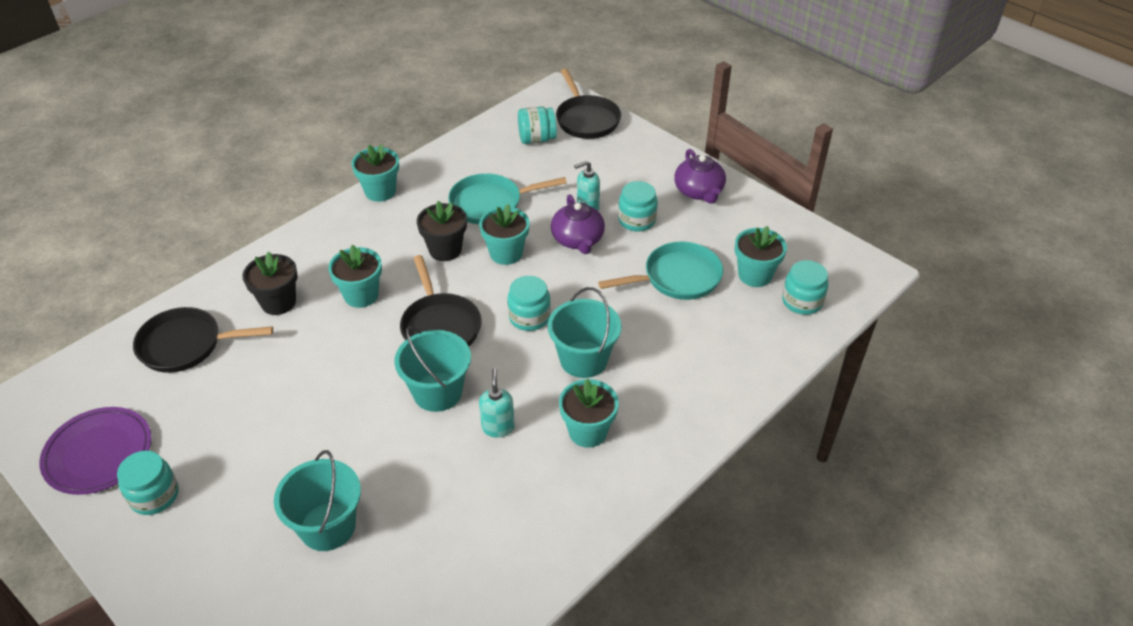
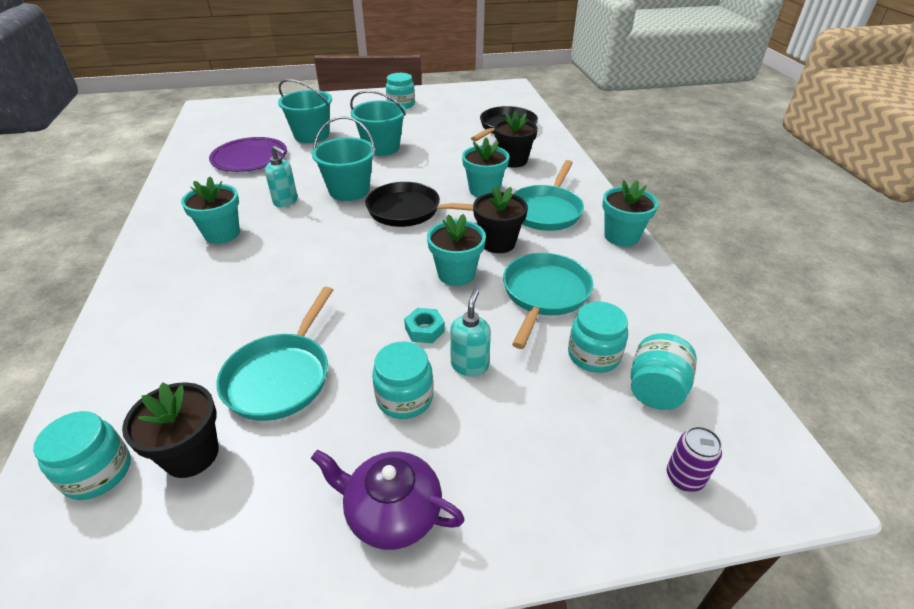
camera: 125 degrees right, 5 degrees down
(98, 453) = (449, 98): purple plate -> purple plate (249, 158)
(369, 243) = (546, 210): none -> turquoise pan
(529, 317) = (362, 254): turquoise jar -> turquoise jar (593, 355)
(578, 240) = (424, 330): purple teapot -> turquoise nut
(583, 359) = (281, 261): turquoise bucket -> turquoise bucket (381, 147)
(586, 119) = (684, 477): black pan -> purple can
(755, 275) = (191, 454): turquoise flower pot -> black flower pot

